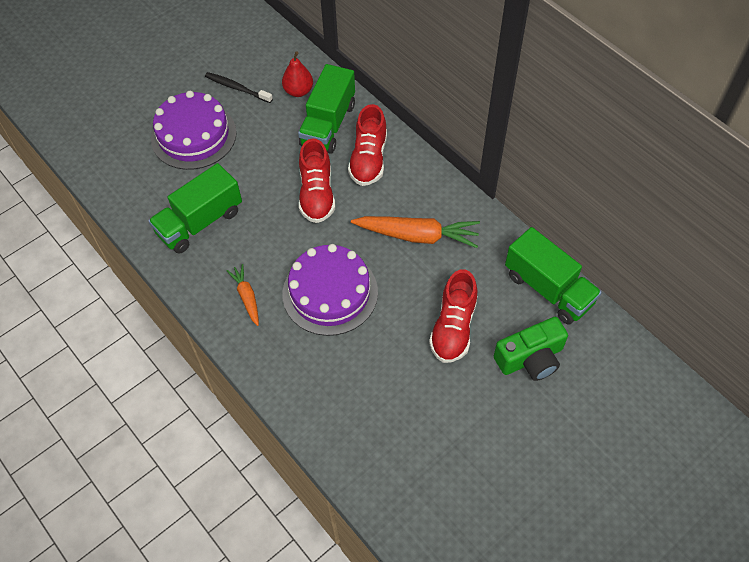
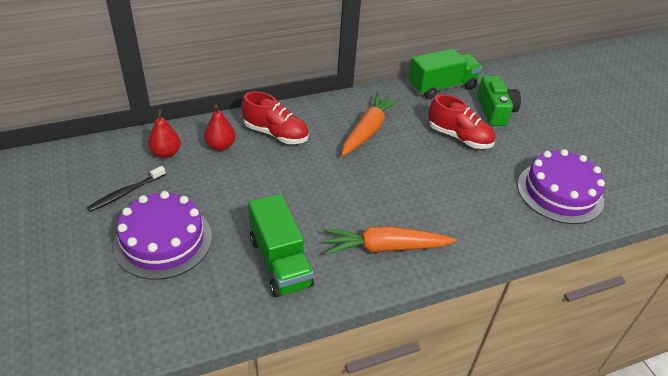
camera: 75 degrees left, 15 degrees down
(246, 297) = (385, 248): orange carrot -> orange carrot, size x1.83
(317, 194) = (294, 173): red shoe -> none
(328, 124) = (220, 146): green truck -> red pear
(330, 293) = (402, 193): purple cake -> purple cake (560, 192)

